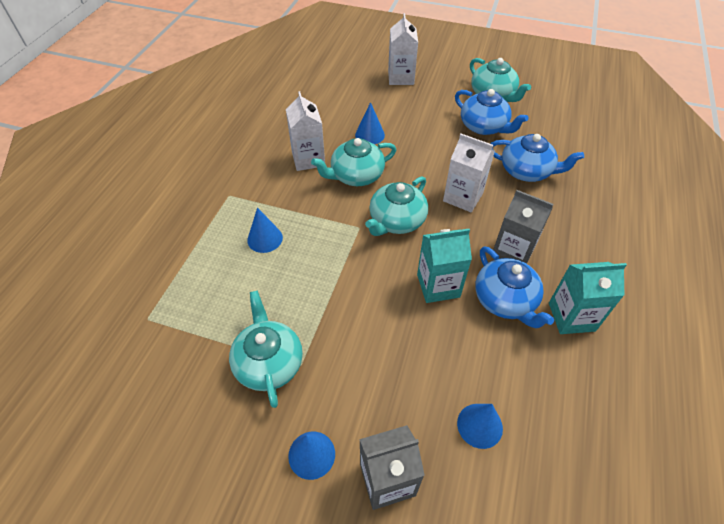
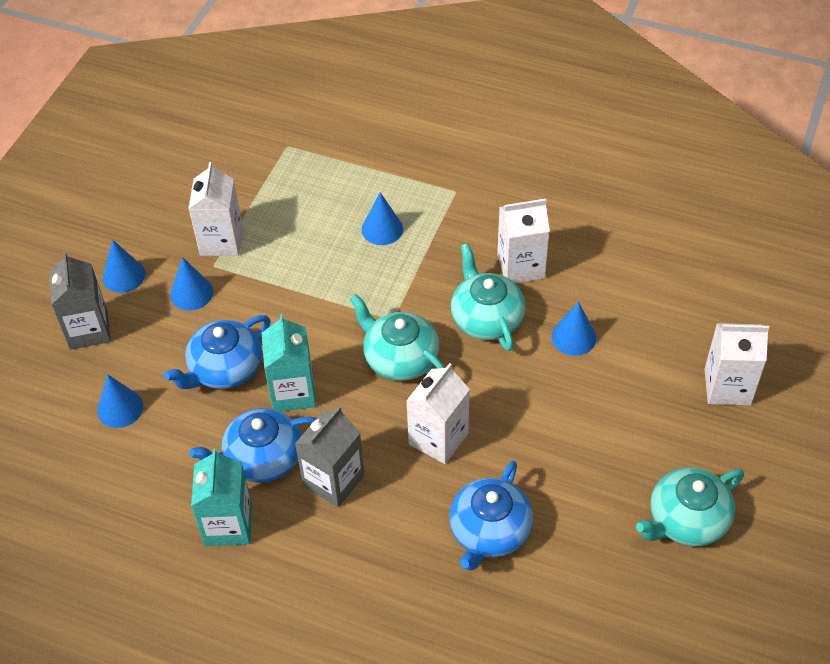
camera: 95 degrees right, 0 degrees up
(269, 362) = (221, 241): turquoise teapot -> white carton
(335, 380) = (191, 293): none -> blue cone
(484, 126) = (597, 491): blue teapot -> blue teapot (225, 369)

